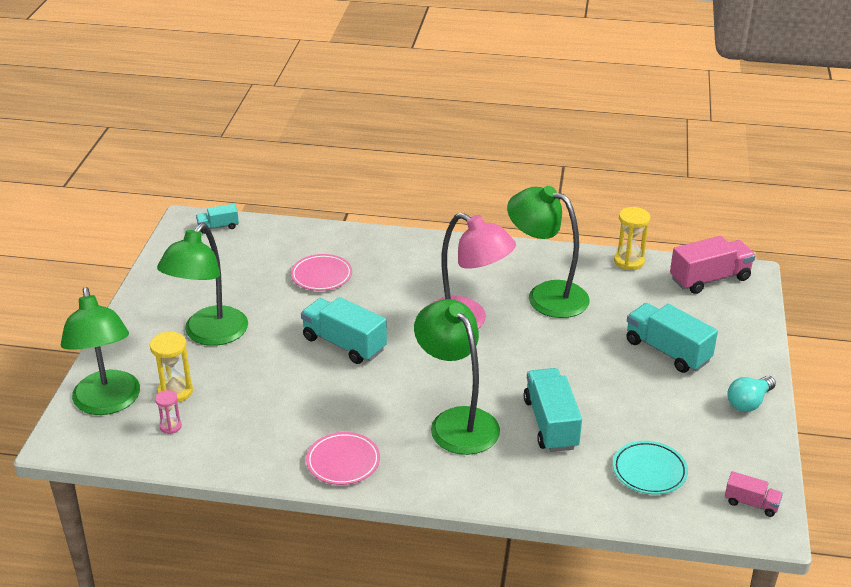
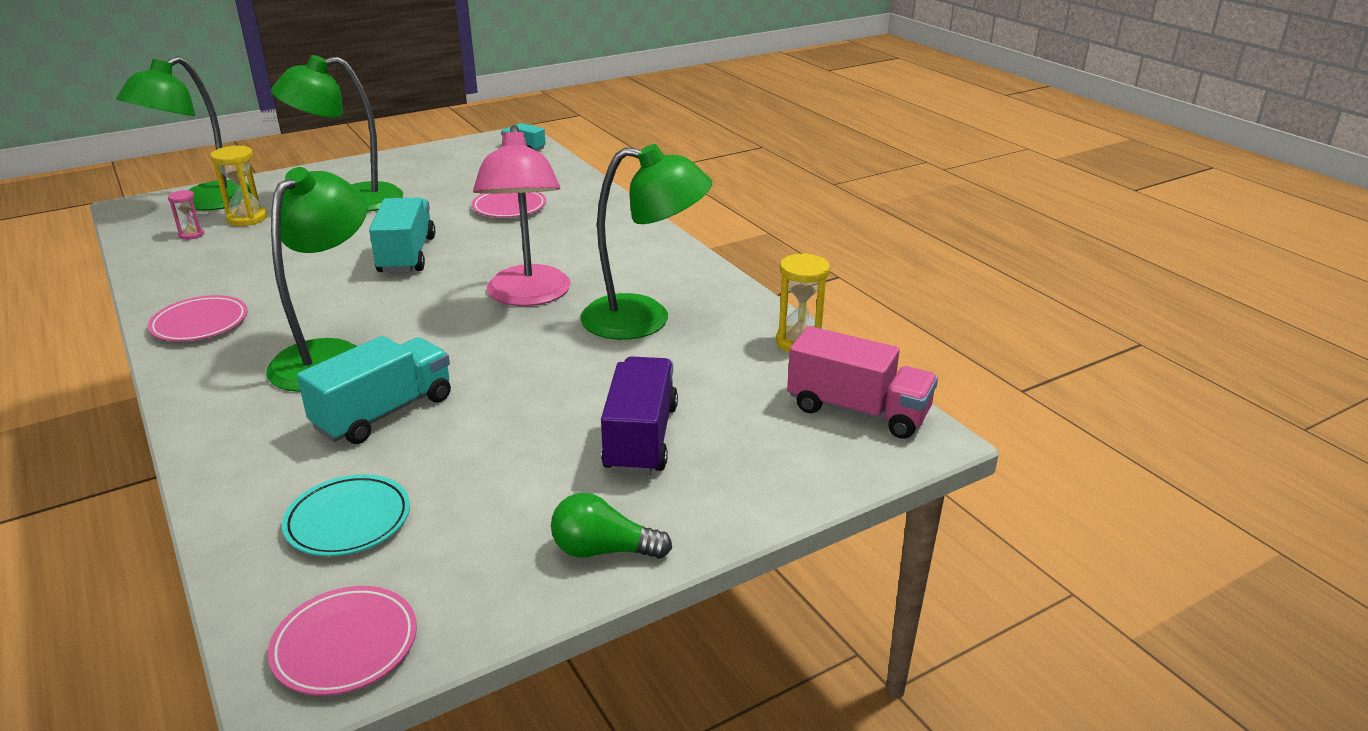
camera: 50 degrees right, 5 degrees down
(546, 295) = (644, 319): green lamp -> green lamp turned 105 degrees clockwise
(667, 351) = (641, 438): turquoise truck -> purple truck
(749, 402) = (603, 550): turquoise light bulb -> green light bulb
(751, 503) = (345, 645): pink truck -> pink plate

